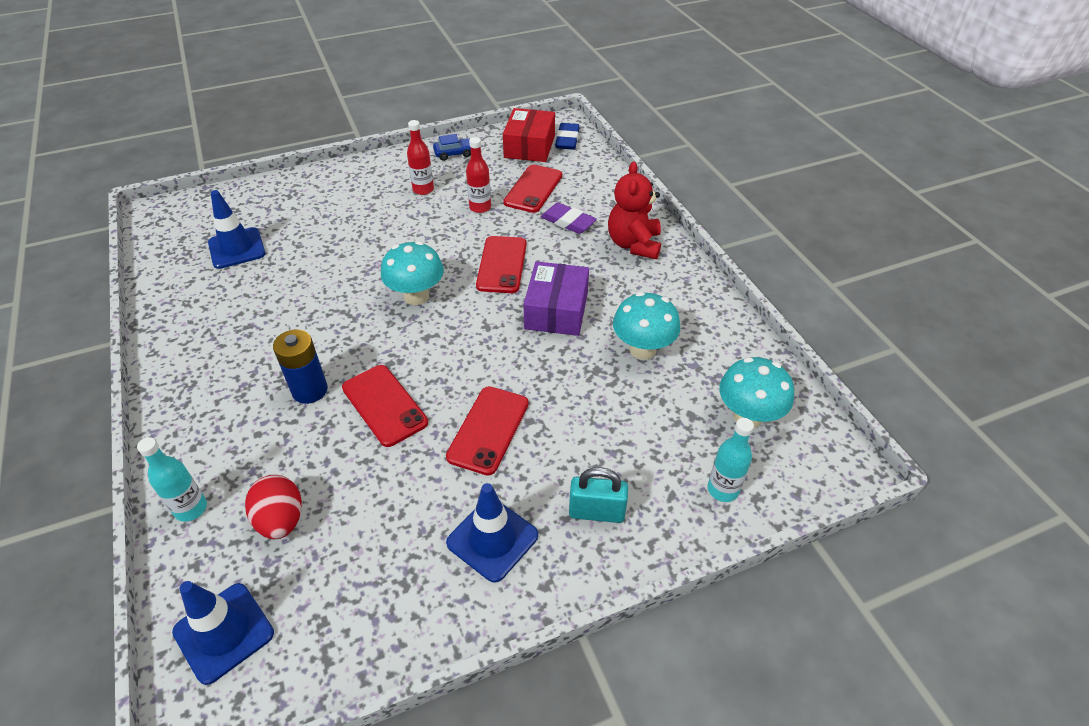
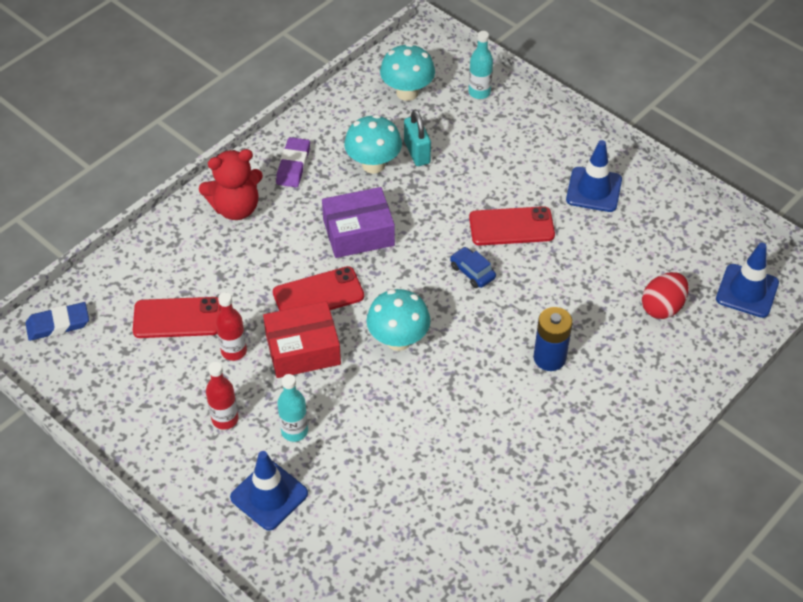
camera: 115 degrees left, 5 degrees up
(191, 508) = (693, 366): turquoise bottle -> turquoise bottle (294, 431)
(237, 248) = (417, 540): blue traffic cone -> blue traffic cone (269, 495)
(384, 405) = (531, 300): red phone -> none
(454, 153) = (135, 424): blue car -> blue car (472, 272)
(529, 146) = (88, 355): red box -> red box (303, 349)
(568, 222) = (223, 268): purple eraser -> purple eraser (293, 165)
(596, 512) = (538, 146): turquoise padlock -> turquoise padlock (417, 152)

